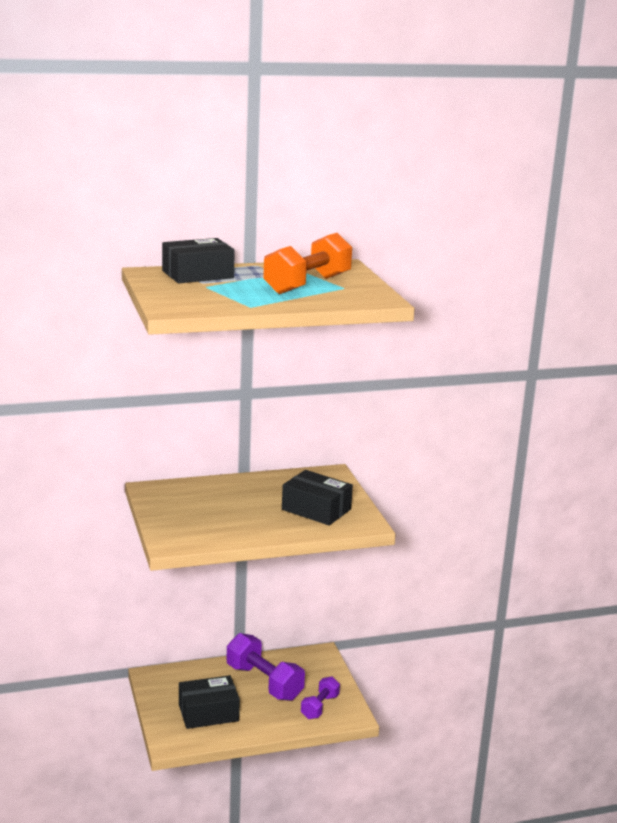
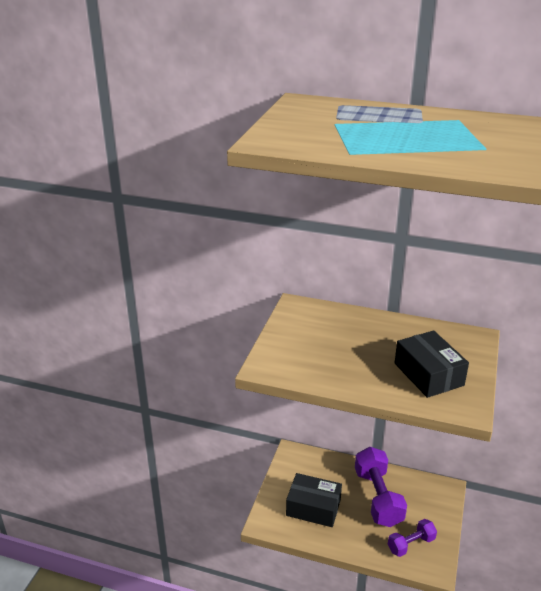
camera: 35 degrees right, 10 degrees up
(198, 274) = (344, 109): black box -> none
(307, 284) = (446, 138): orange dumbbell -> none

